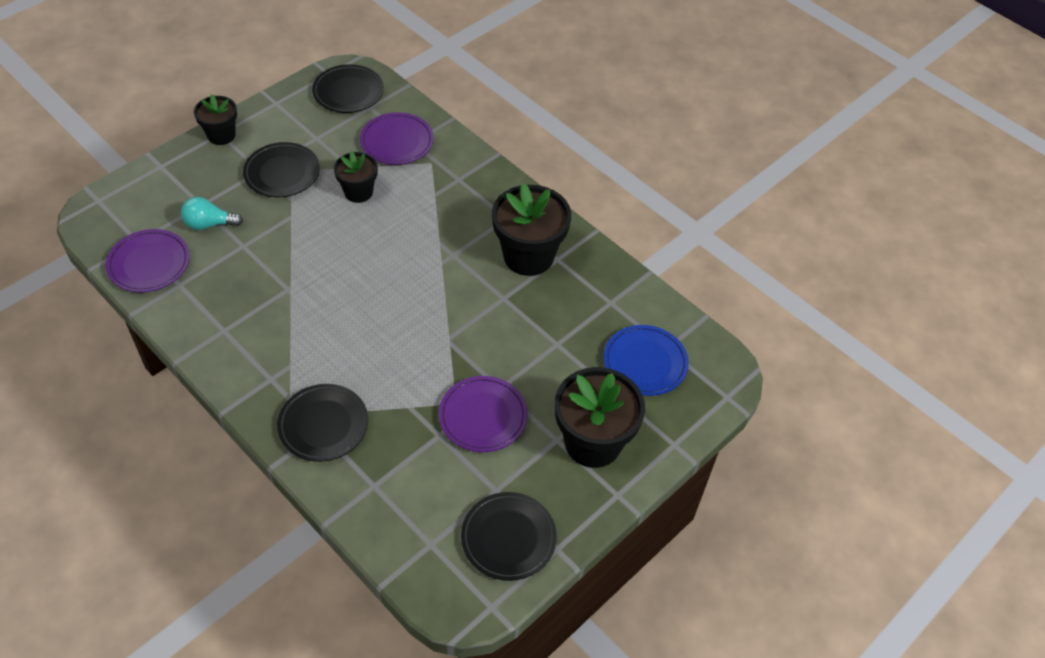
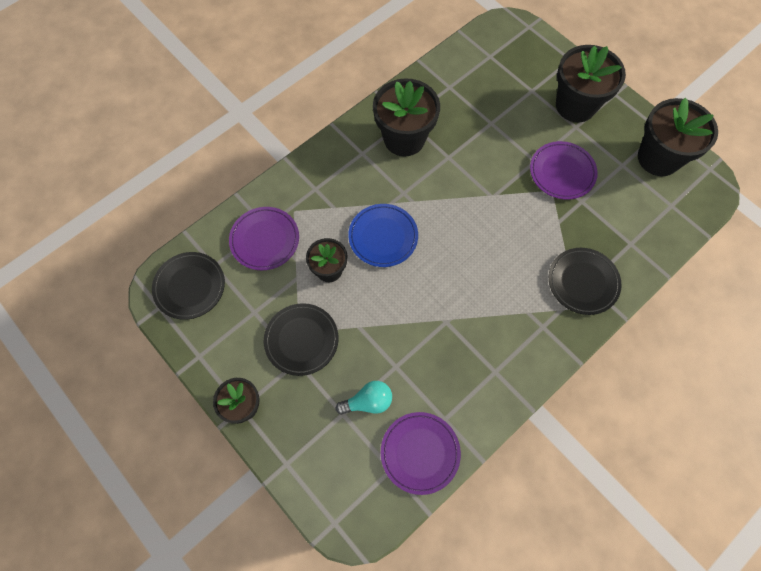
camera: 85 degrees left, 15 degrees up
(209, 224) = (368, 402): turquoise light bulb -> turquoise light bulb turned 105 degrees counterclockwise
(508, 538) = (658, 158): black plate -> black flower pot
(645, 363) = (504, 70): blue plate -> blue plate (383, 237)

